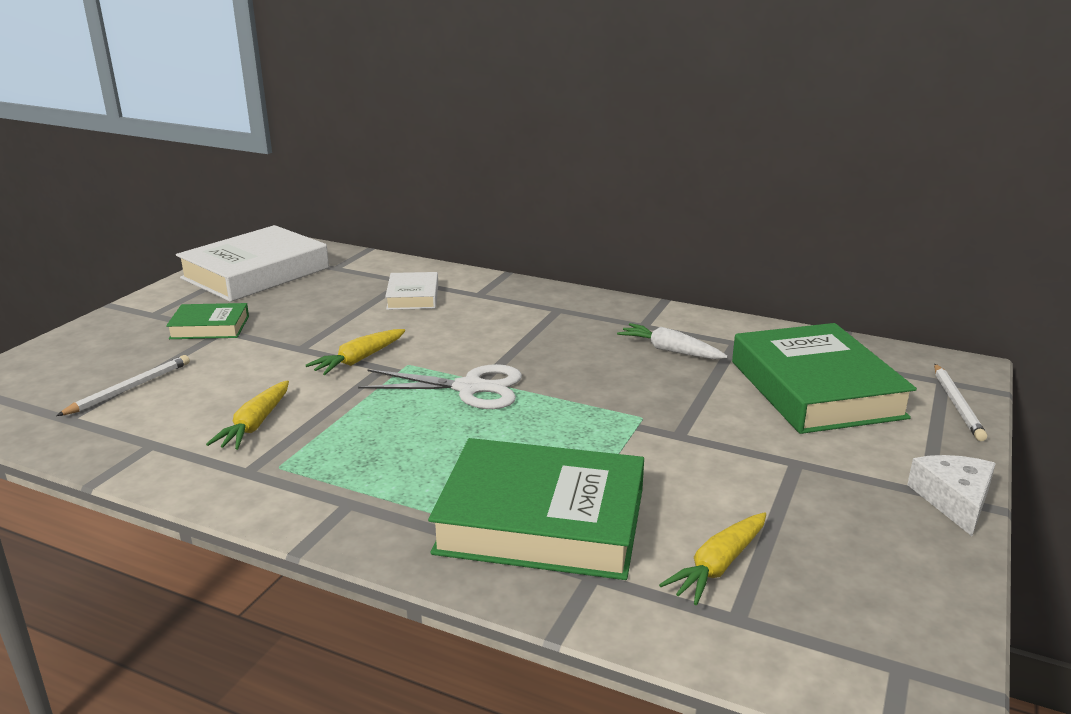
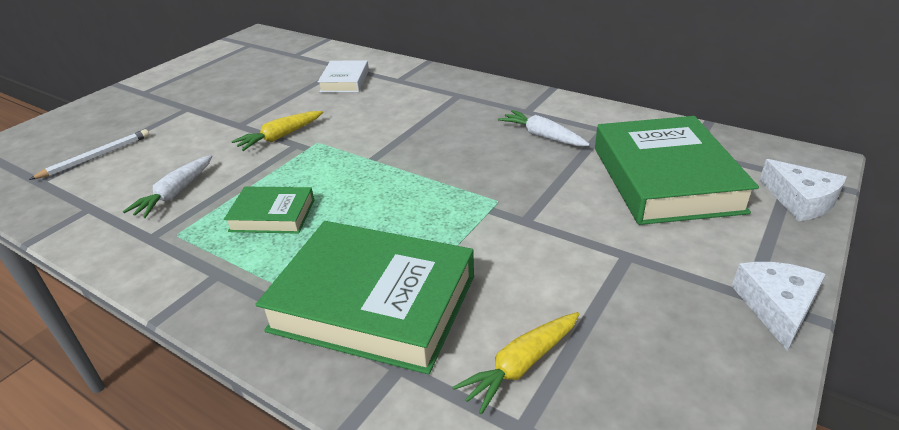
camera: 10 degrees right, 10 degrees up
(210, 327) = (179, 105): green book -> green book (272, 215)
(255, 424) = (175, 193): yellow carrot -> white carrot
(256, 273) = (233, 59): white book -> none
(469, 388) = (359, 166): white scissors -> none
(956, 404) = (800, 200): white pencil -> white cheese

